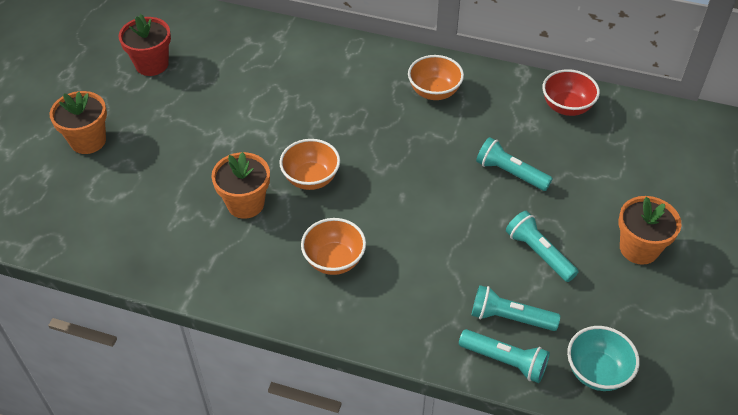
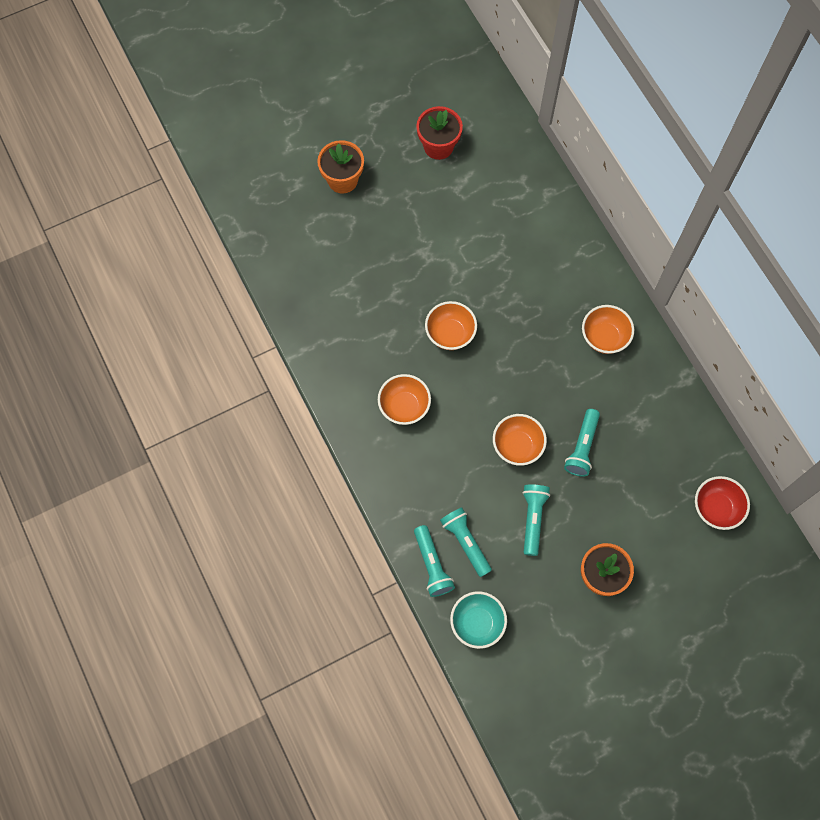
camera: 45 degrees right, 20 degrees up
(245, 204) = (392, 316): orange flower pot -> none
(461, 212) = (517, 446): none -> orange bowl
(510, 173) = (582, 447): turquoise flashlight -> turquoise flashlight turned 150 degrees counterclockwise
(566, 107) = (683, 433): red bowl -> red bowl (716, 508)

